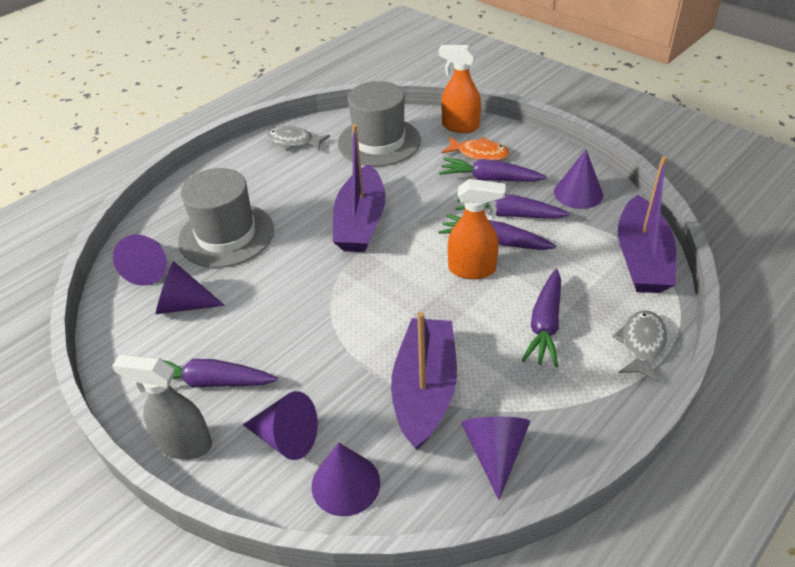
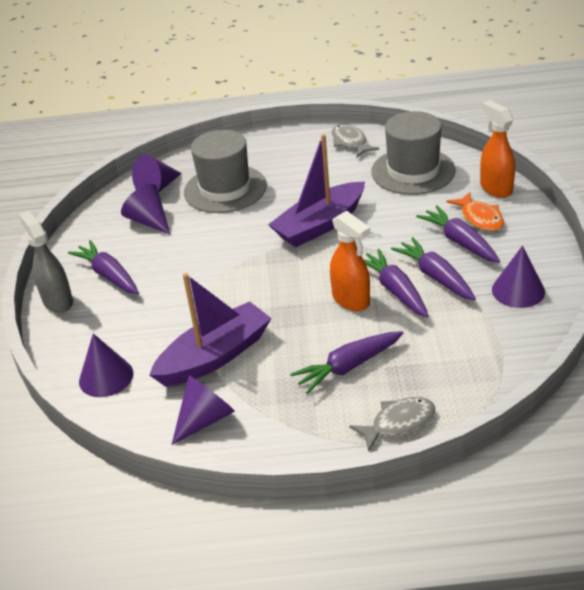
camera: 45 degrees right, 5 degrees down
(286, 438) = (108, 332): purple cone -> none
(641, 259) = (494, 367): purple boat -> none

